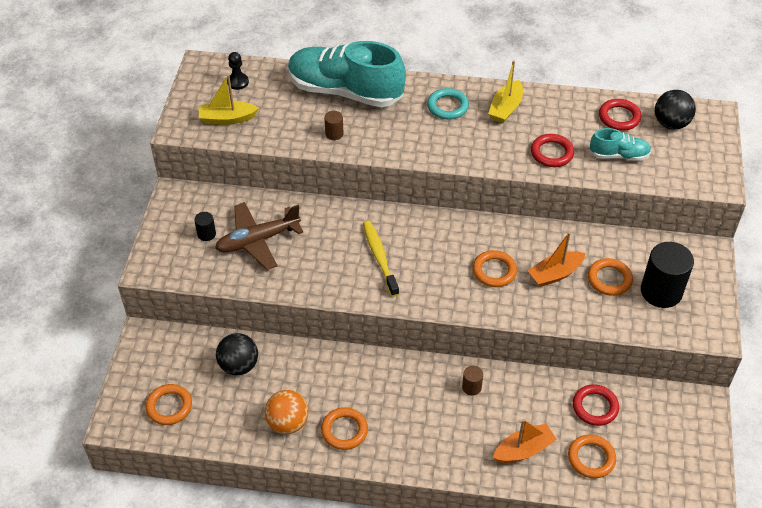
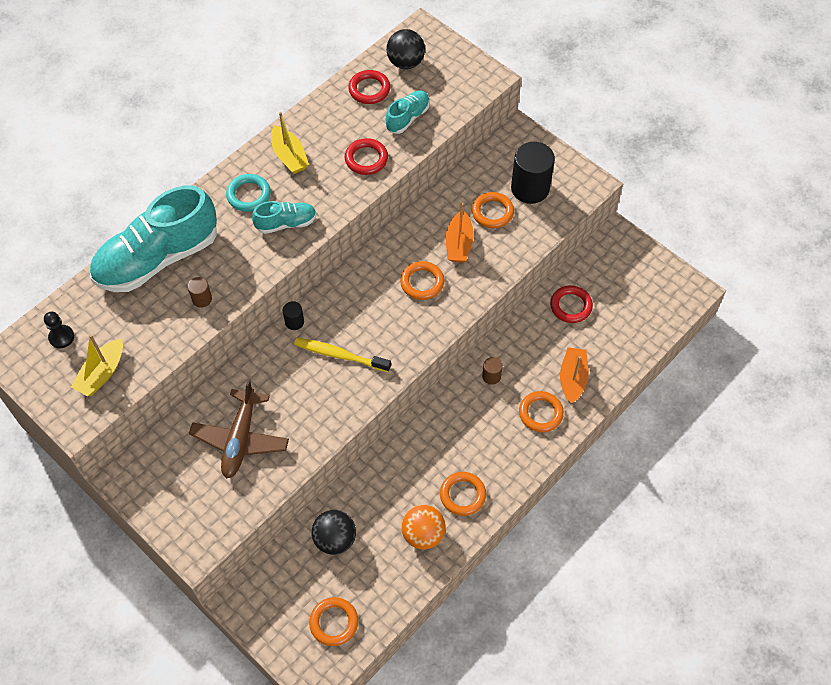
camera: 55 degrees left, 10 degrees up
(206, 234) = (196, 477): black cylinder -> black cylinder (294, 322)
(444, 141) = (286, 223): none -> turquoise shoe
(591, 458) = (611, 339): orange ring -> orange ring (540, 413)

